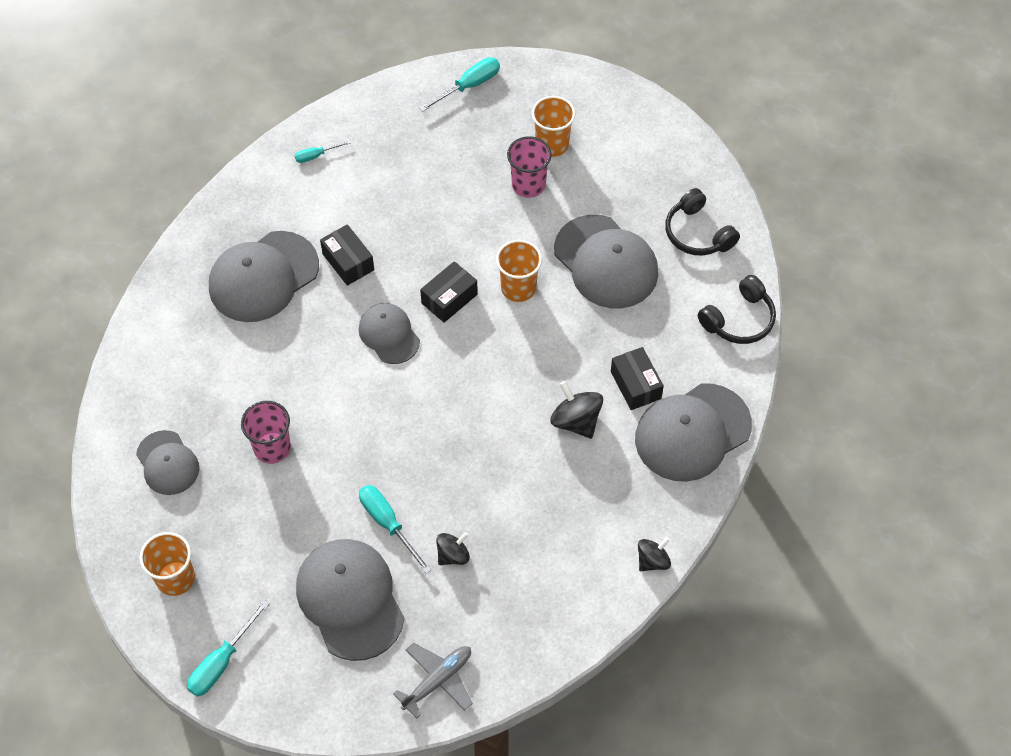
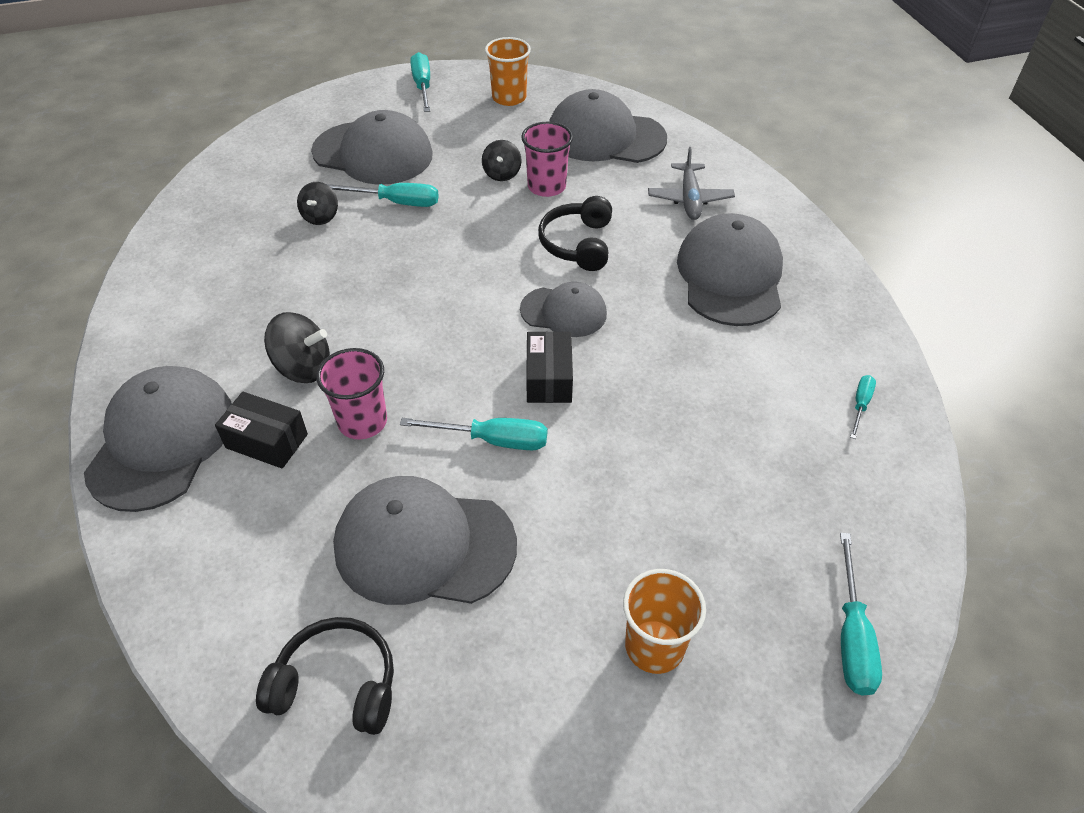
camera: 135 degrees right, 10 degrees down
(167, 463) = (605, 136): grey cap -> grey cap, size x1.69
(348, 262) = (682, 338): black box -> none
(438, 680) = (257, 155): grey plane -> grey plane (689, 199)
(518, 288) = (493, 440): orange cup -> turquoise screwdriver
(528, 185) = (617, 563): pink cup -> pink cup (362, 421)
(652, 561) = (127, 316): black spinning top -> black spinning top (502, 174)
(739, 319) = (188, 607): black headphones -> black headphones (578, 244)

